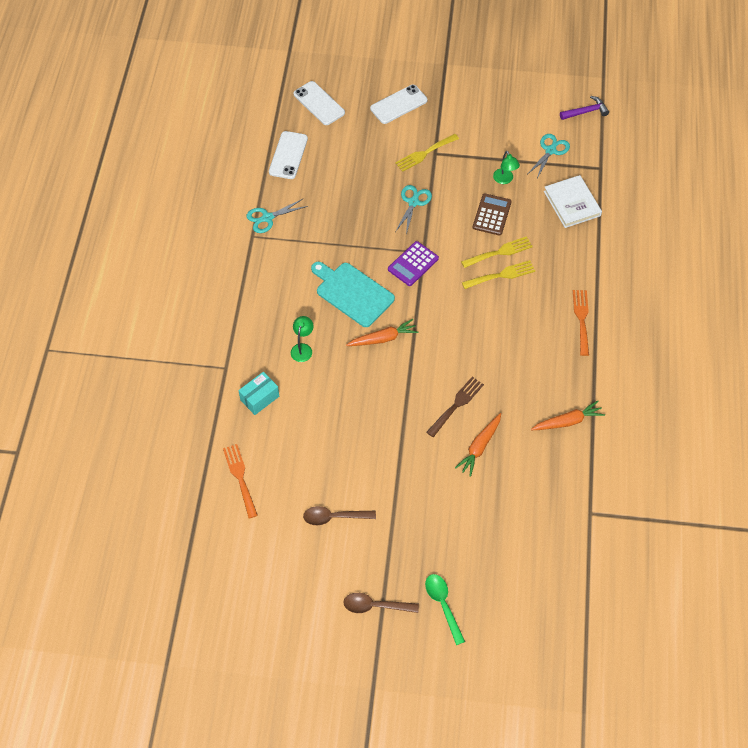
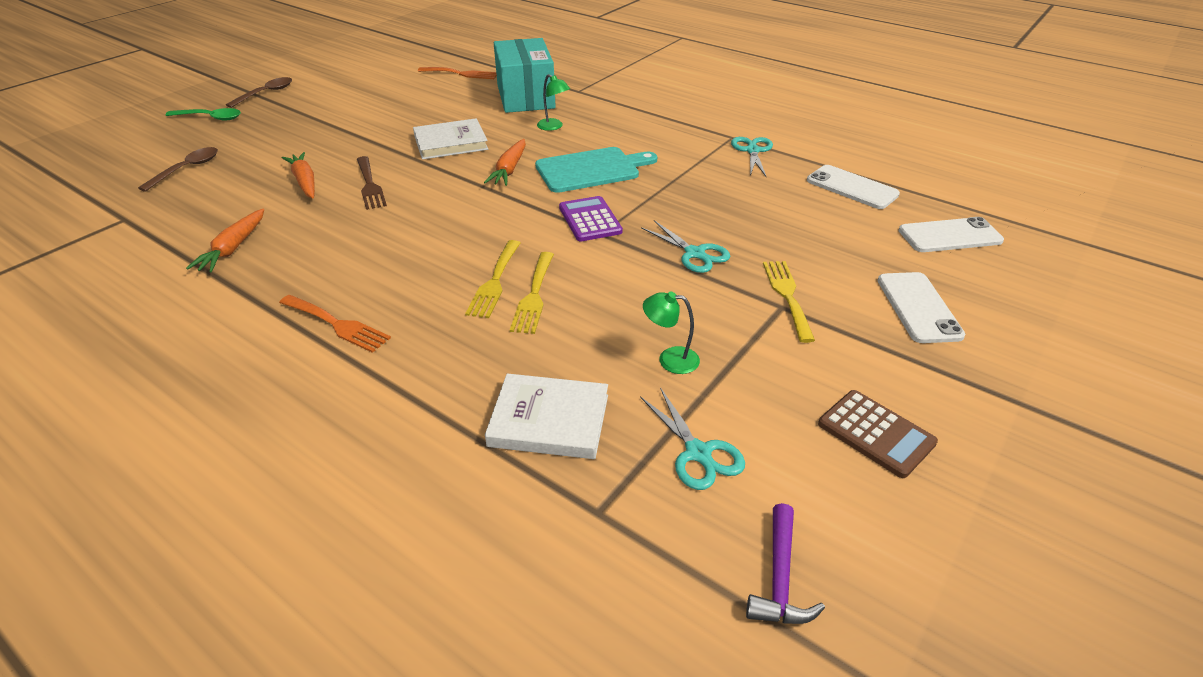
camera: 120 degrees right, 20 degrees down
(259, 398) = (525, 97): turquoise box -> turquoise box, size x1.99
(334, 517) = (364, 98): brown spoon -> brown spoon (187, 169)
(369, 398) = (450, 143): none -> white book
(491, 215) = (609, 315): brown calculator -> brown calculator (876, 433)

